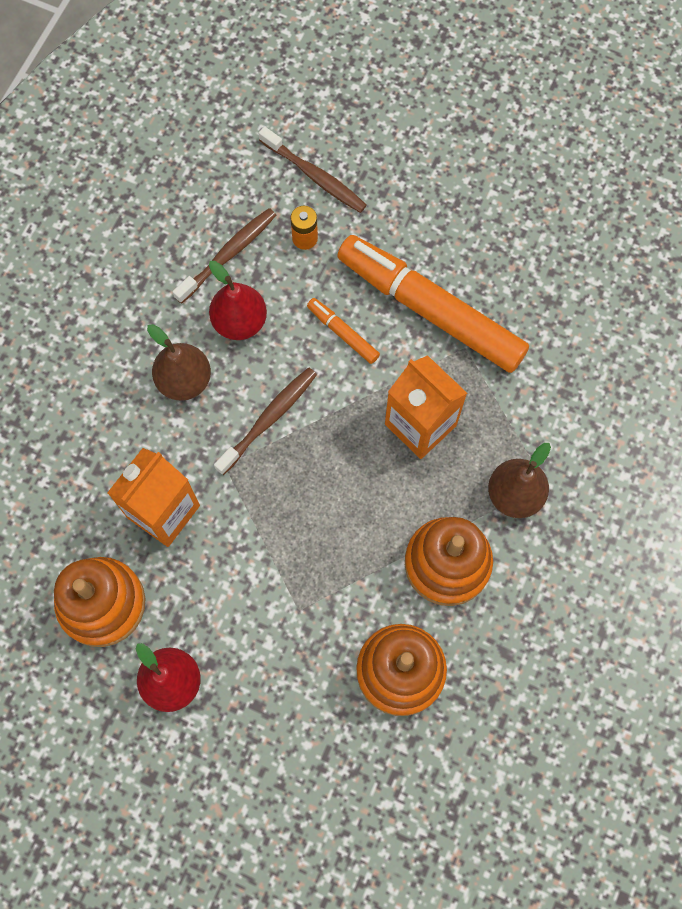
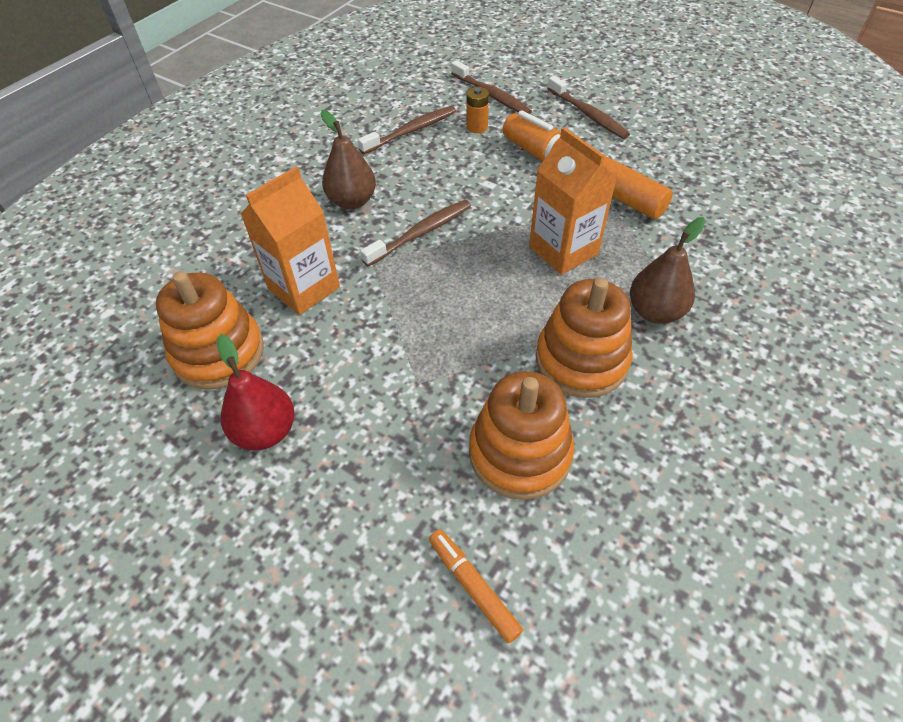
camera: 10 degrees right, 20 degrees down
(240, 322) = (410, 170): red pear -> none
(343, 333) = (499, 184): orange marker -> orange marker (473, 587)
(433, 199) = (588, 114): none -> brown toothbrush

